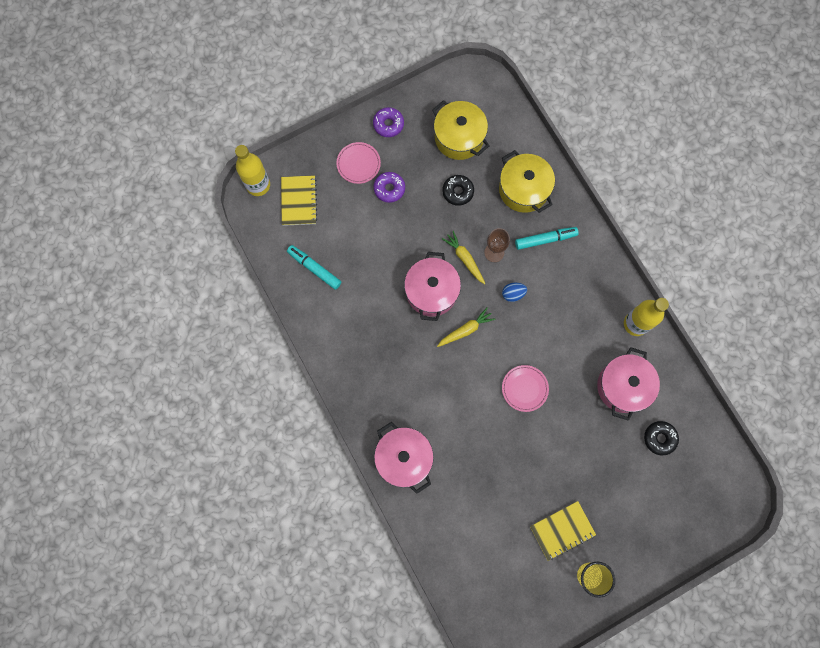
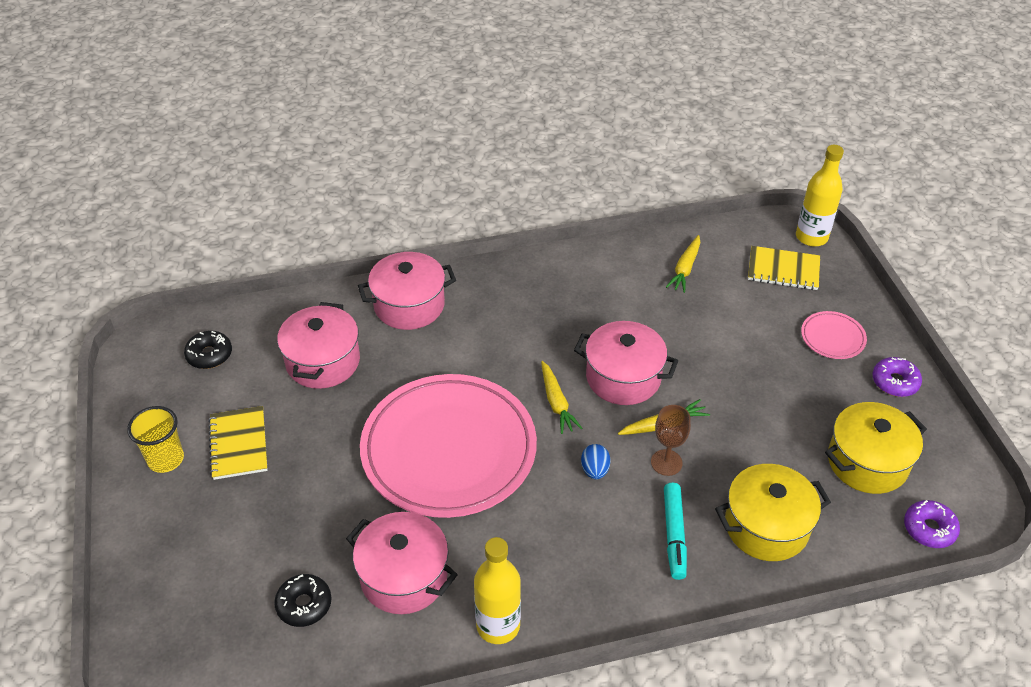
camera: 105 degrees right, 30 degrees down
(314, 268) = (685, 268): turquoise marker -> yellow carrot
(389, 189) = (789, 363): purple donut -> purple donut (929, 529)
(458, 192) = (774, 440): black donut -> black donut (209, 355)
(475, 501) = (323, 361): none -> pink pot
(524, 388) = (449, 450): pink plate -> pink plate, size x2.50

